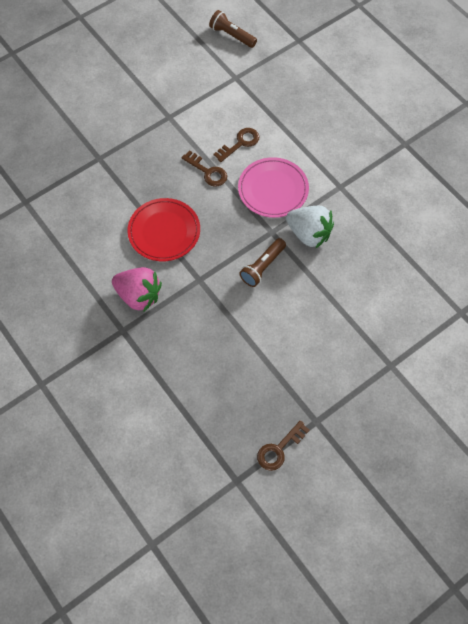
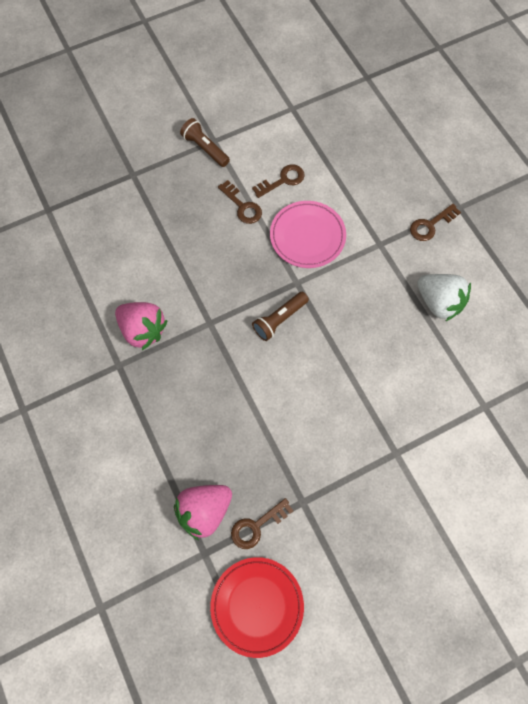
camera: 10 degrees right, 5 degrees up
(164, 231) = (183, 264): red plate -> red plate (257, 606)
(229, 444) = (204, 511): none -> pink strawberry
(232, 35) = (297, 62): brown flashlight -> brown flashlight (205, 148)
(309, 234) = (336, 291): white strawberry -> white strawberry (438, 302)
(382, 163) = (430, 225): none -> brown key

